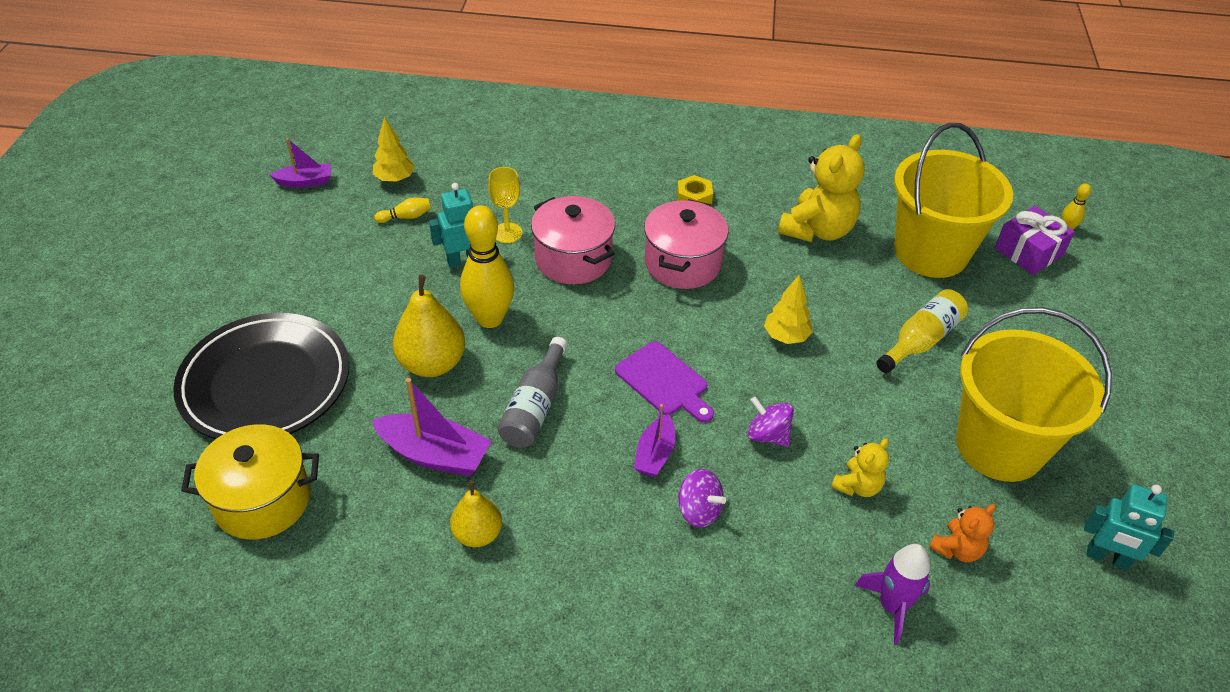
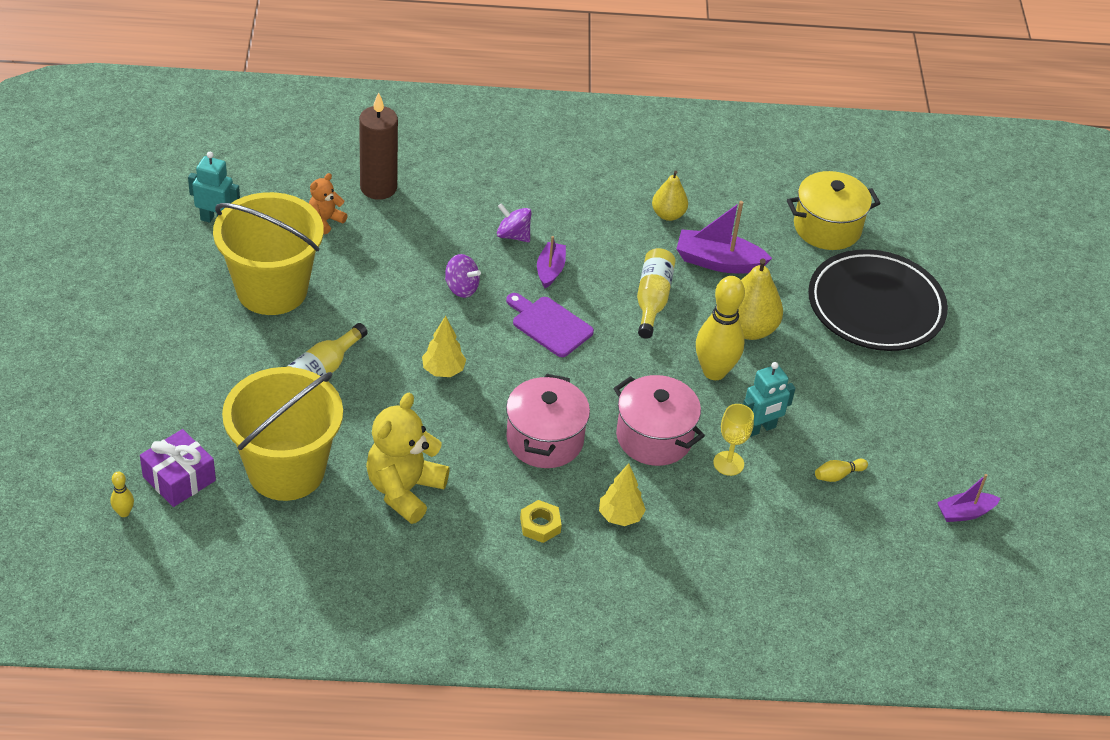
camera: 170 degrees right, 0 degrees up
(395, 179) = (872, 524): yellow tree -> yellow tree (620, 516)
(535, 407) = (652, 299): grey bottle -> yellow bottle
(857, 486) = (393, 256): yellow teddy bear -> none
(892, 606) = (378, 188): purple rocket -> brown candle

